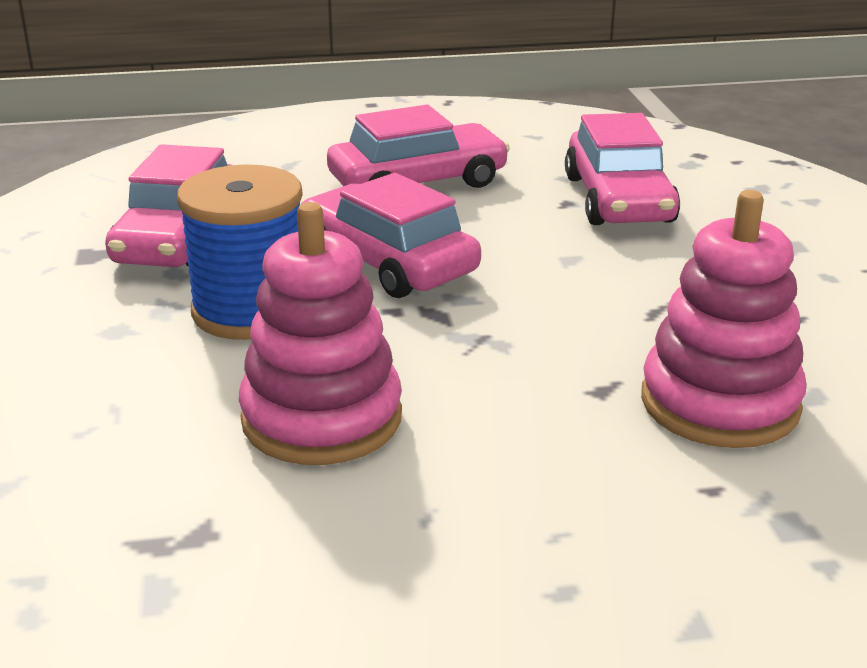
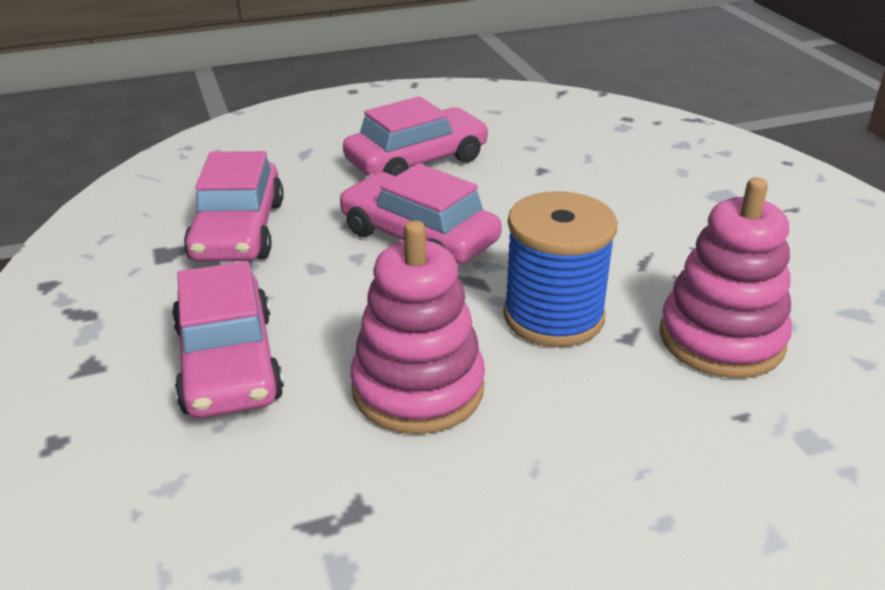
camera: 10 degrees left, 5 degrees up
(250, 311) = (323, 294): blue spool -> blue spool (553, 316)
(618, 199) = (580, 164): pink car -> pink car (228, 363)

